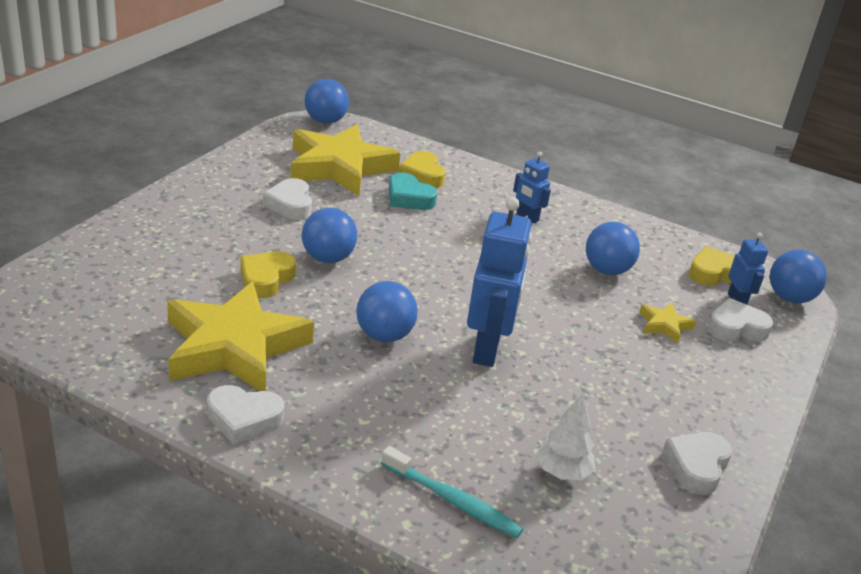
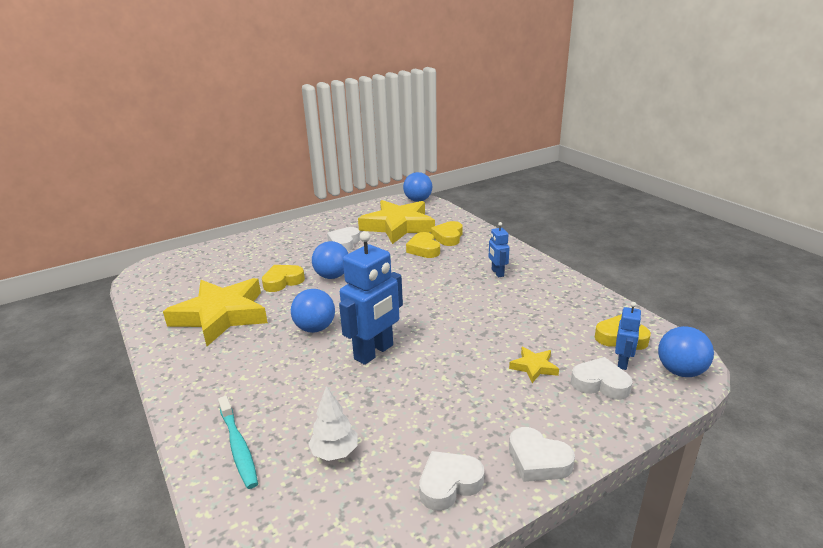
camera: 35 degrees right, 5 degrees down
(244, 419) = (178, 357): white heart -> white heart (538, 460)
(409, 198) = (424, 249): turquoise heart -> yellow heart
(607, 270) = (524, 318): blue ball -> none

